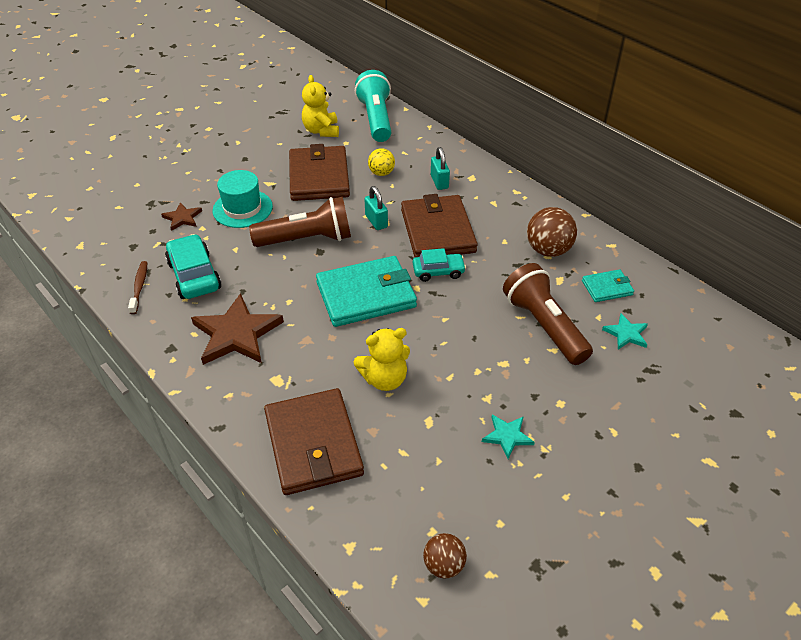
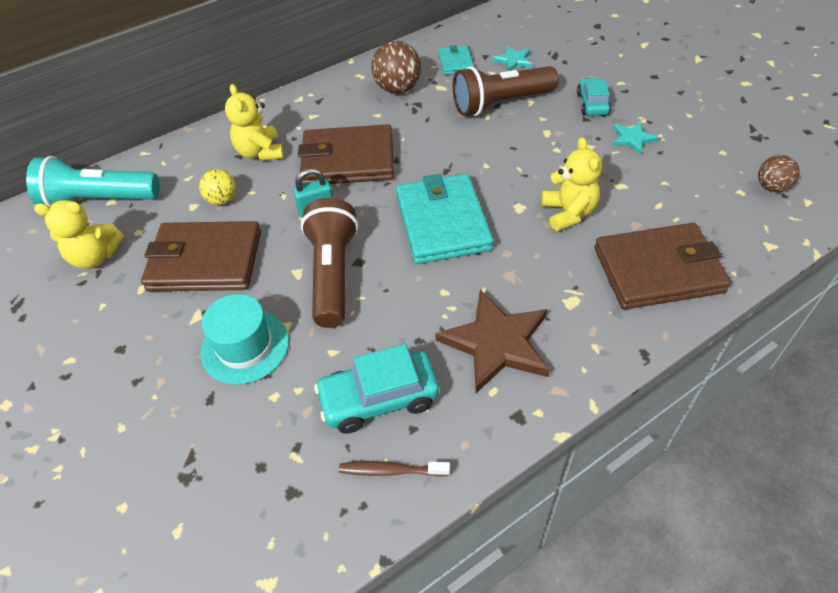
camera: 80 degrees left, 5 degrees up
(182, 218) = (242, 425): brown star -> none
(438, 272) = (415, 164): turquoise car -> turquoise car (592, 104)
(439, 182) = (260, 152): turquoise padlock -> yellow teddy bear

